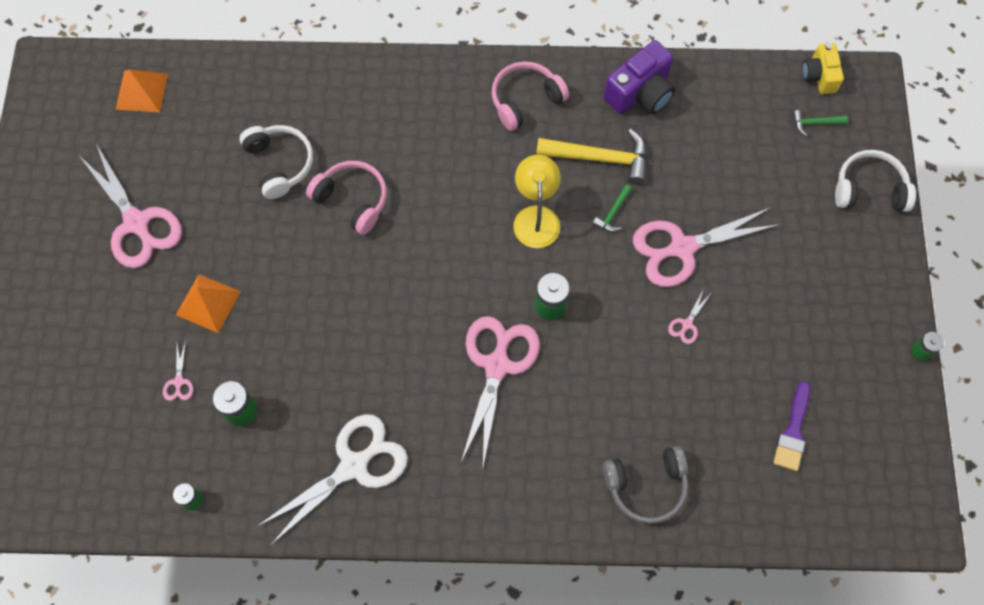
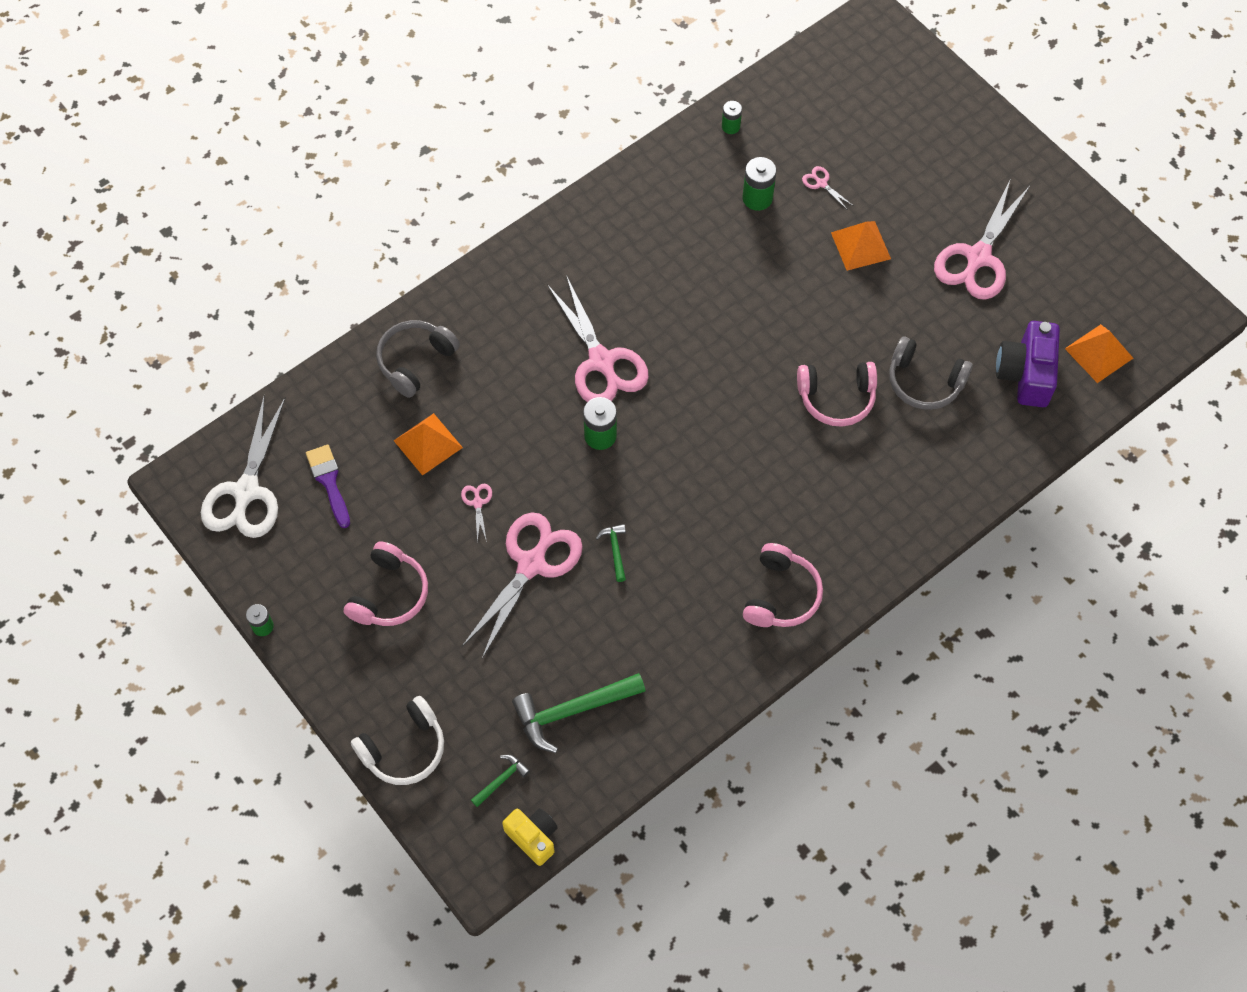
camera: 140 degrees right, 5 degrees down
(137, 223) = (978, 258): pink scissors -> pink scissors turned 75 degrees counterclockwise
(280, 164) = (924, 382): white headphones -> grey headphones
(354, 465) = (642, 223): white scissors -> white scissors (246, 492)
(536, 217) = (676, 497): yellow lamp -> none
(600, 158) = (668, 591): yellow hammer -> none
(640, 93) = (686, 683): purple camera -> purple camera (1025, 374)
(690, 403) = (428, 444): none -> orange pyramid
(732, 130) = (572, 711): none -> green hammer
(805, 304) = (389, 594): none -> pink headphones

